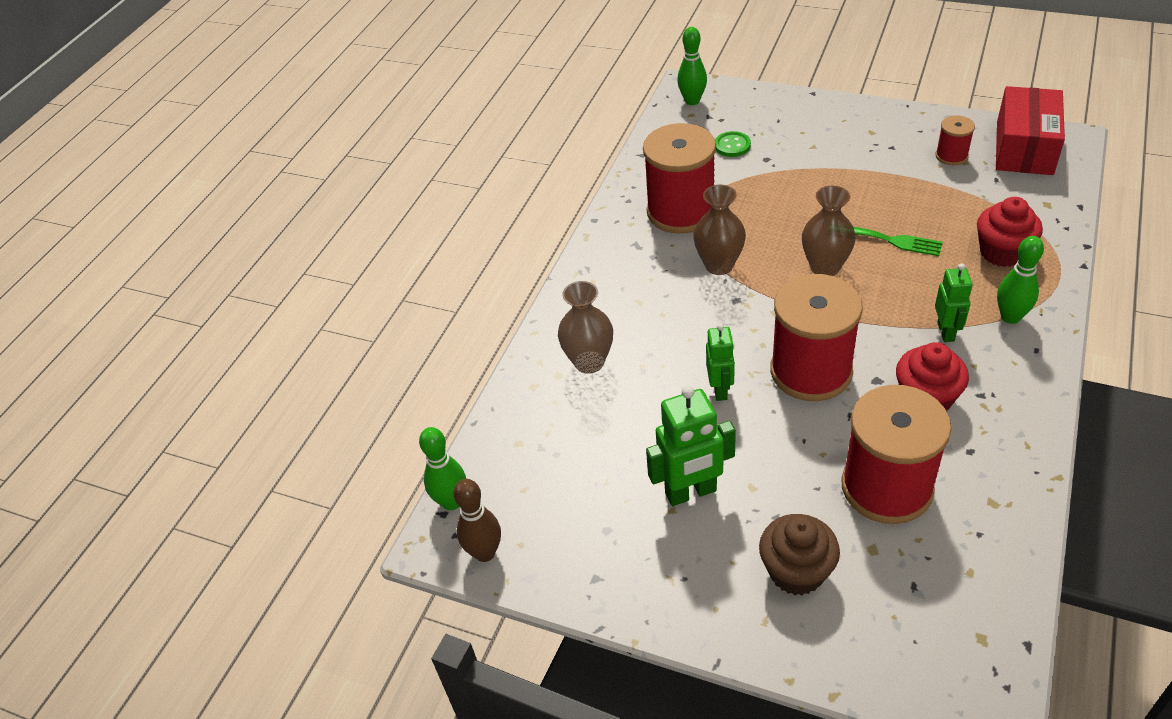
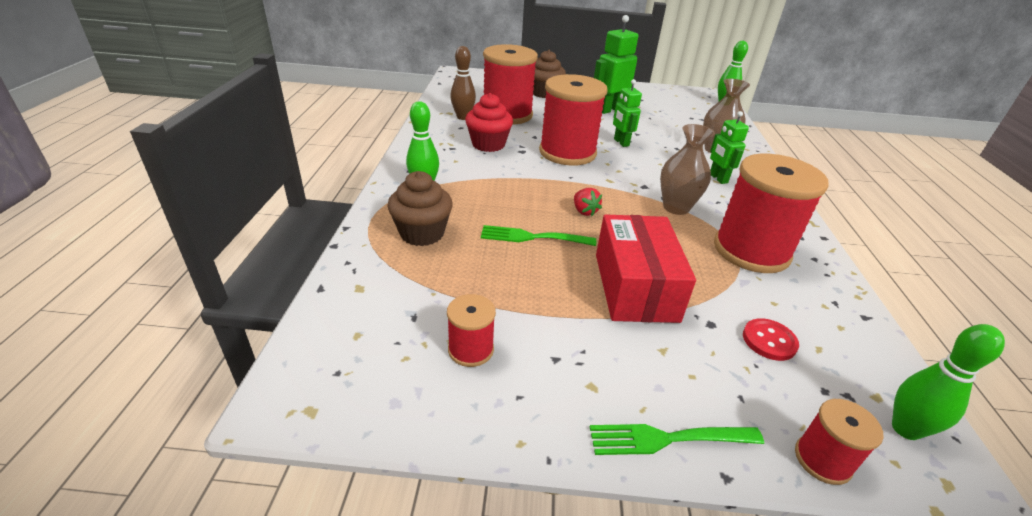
camera: 155 degrees right, 10 degrees down
(485, 552) = (689, 93): brown bowling pin -> brown bowling pin (463, 117)
(732, 145) = (769, 341): green button -> red button
(754, 94) = (822, 460): none -> red spool
(825, 267) = (584, 211): brown vase -> red strawberry
(836, 107) = (668, 439): none -> green fork
(946, 332) = (476, 176): green robot -> green robot (718, 178)
(1002, 252) = (422, 233): red cupcake -> brown cupcake
(1024, 148) = (362, 374): red box -> red box (635, 287)

